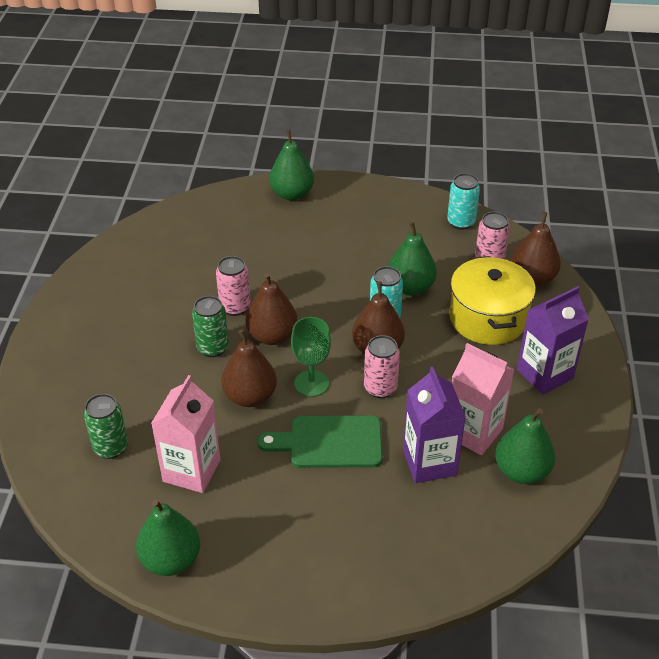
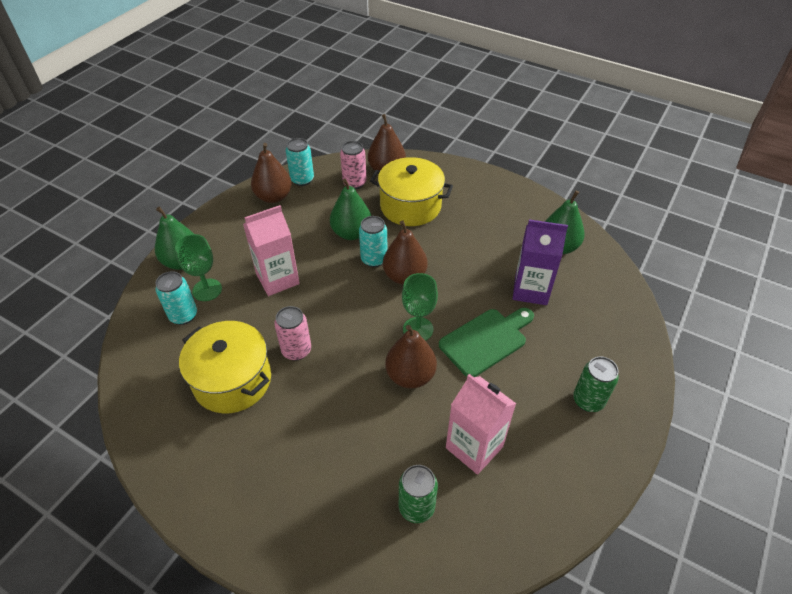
camera: 65 degrees left, 5 degrees up
(171, 560) = (566, 495): green pear -> none
(181, 281) = (232, 380): none -> yellow pot
(213, 348) = (336, 384): green can -> green can (588, 400)
(232, 222) = (183, 315): none -> turquoise can
(269, 223) = (207, 290): none -> green goblet
(272, 336) = (349, 336): brown pear -> brown pear (273, 197)
(329, 442) = (486, 340): green cutting board -> green cutting board turned 150 degrees counterclockwise
(380, 388) = (446, 289): pink can -> none
(474, 432) = (513, 256): pink carton -> pink carton (277, 279)
(544, 374) = (478, 201): purple carton -> none

